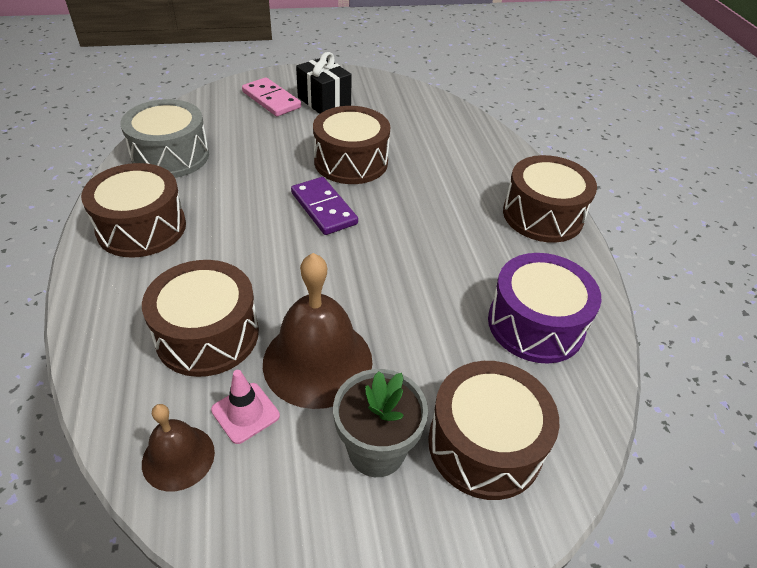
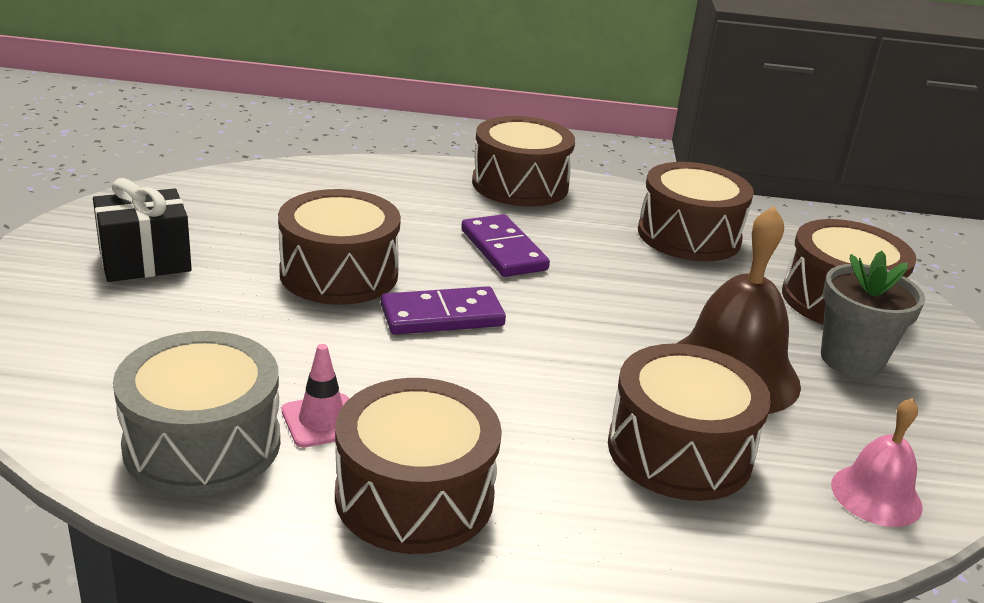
camera: 75 degrees left, 15 degrees down
(178, 457) = (876, 495): brown bell -> pink bell
(245, 413) = (808, 436): pink traffic cone -> pink traffic cone (322, 421)
(271, 100) = (90, 308): pink domino -> none
(428, 221) = (503, 250): none -> purple domino
(535, 324) = (689, 236): purple drum -> brown drum

